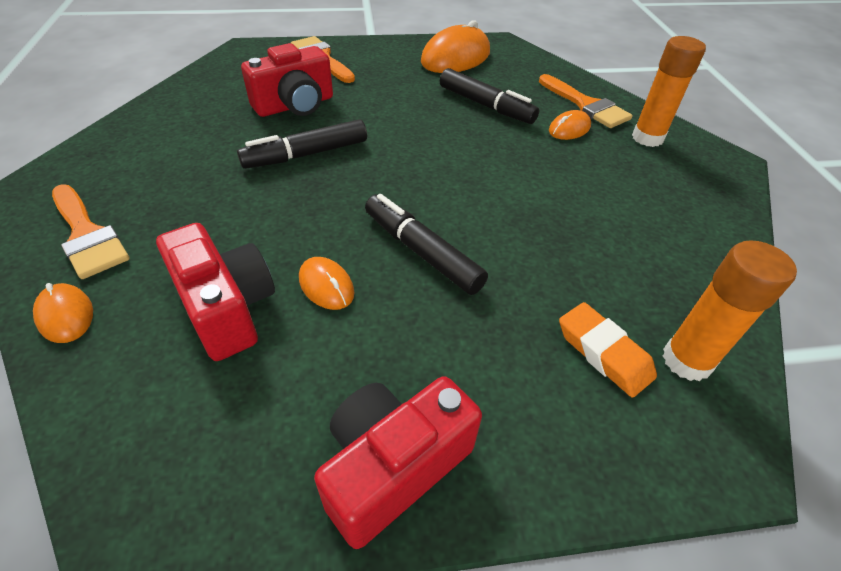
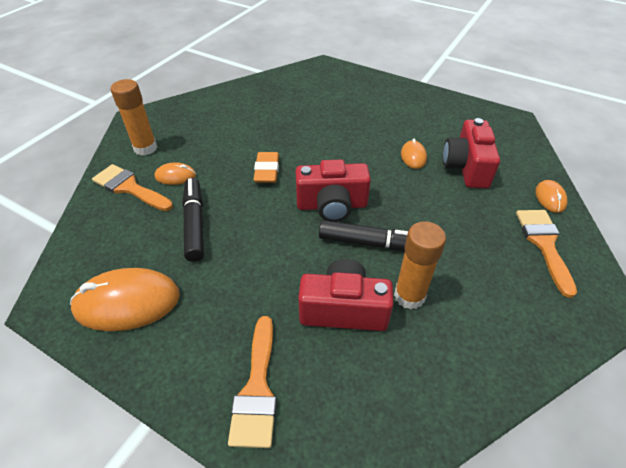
camera: 140 degrees left, 0 degrees up
(393, 467) = (425, 100): red camera -> red camera (332, 205)
(421, 252) = (355, 150): black marker -> none
(585, 105) = (130, 188): orange brush -> orange brush turned 60 degrees counterclockwise
(603, 353) = (324, 93): orange eraser -> orange eraser (267, 171)
(686, 360) = (299, 80): orange glue stick -> orange glue stick (409, 296)

